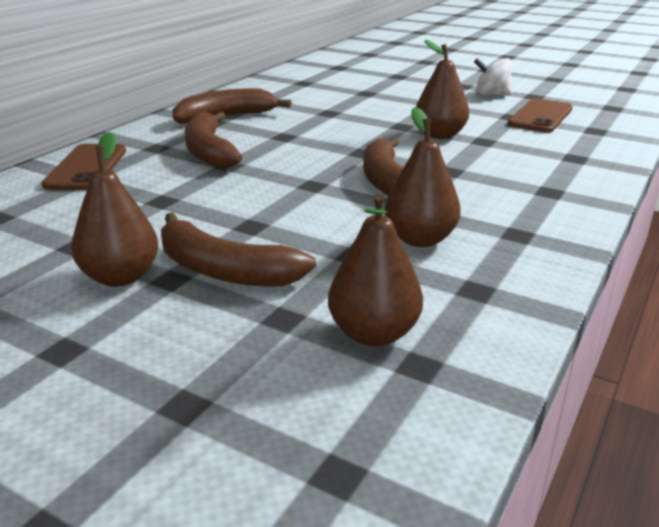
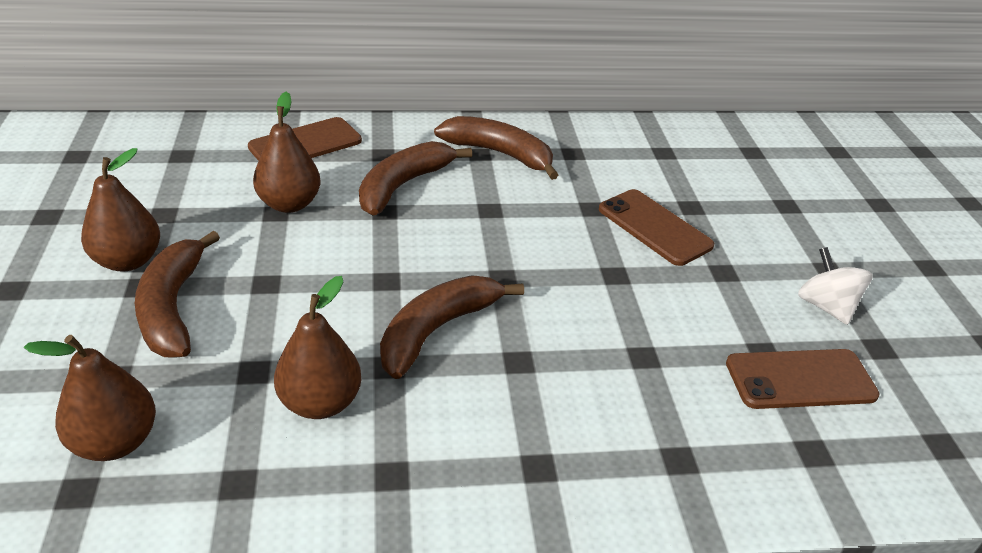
camera: 50 degrees right, 10 degrees up
(372, 105) = (654, 227): none -> brown phone
(440, 135) = (620, 314): brown pear -> brown pear (289, 204)

